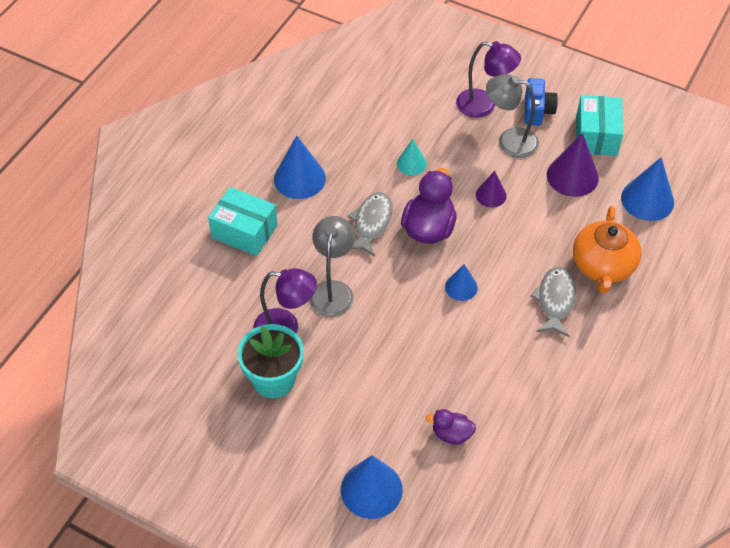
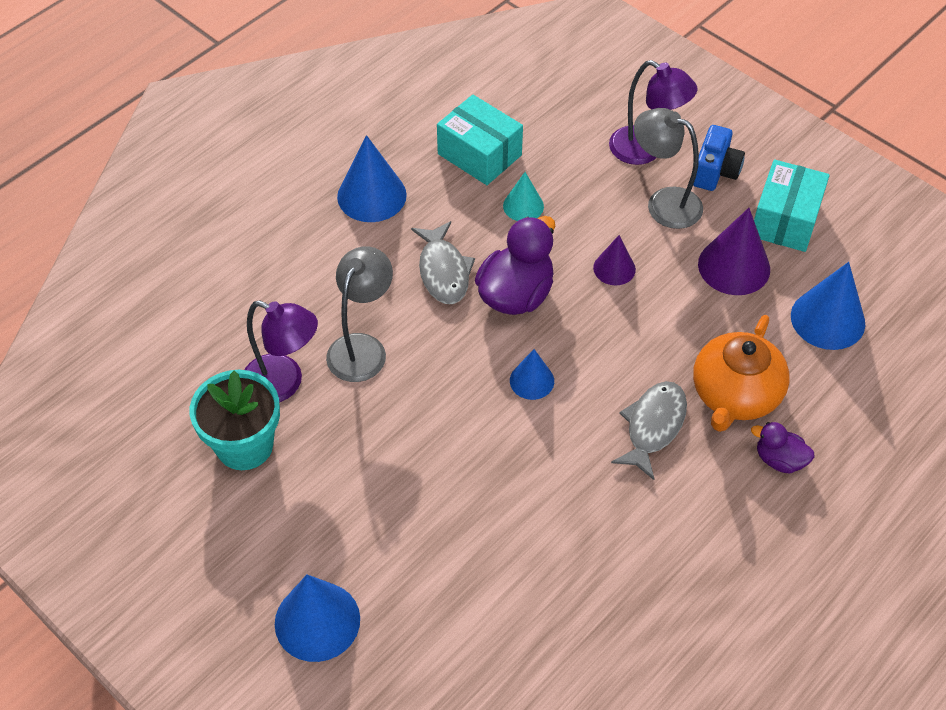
camera: 15 degrees right, 0 degrees up
(244, 231) = (277, 248): turquoise box -> turquoise box (479, 154)
(371, 223) = (443, 271): grey fish -> grey fish turned 135 degrees clockwise
(451, 434) = (449, 573): purple duck -> purple duck (779, 460)

